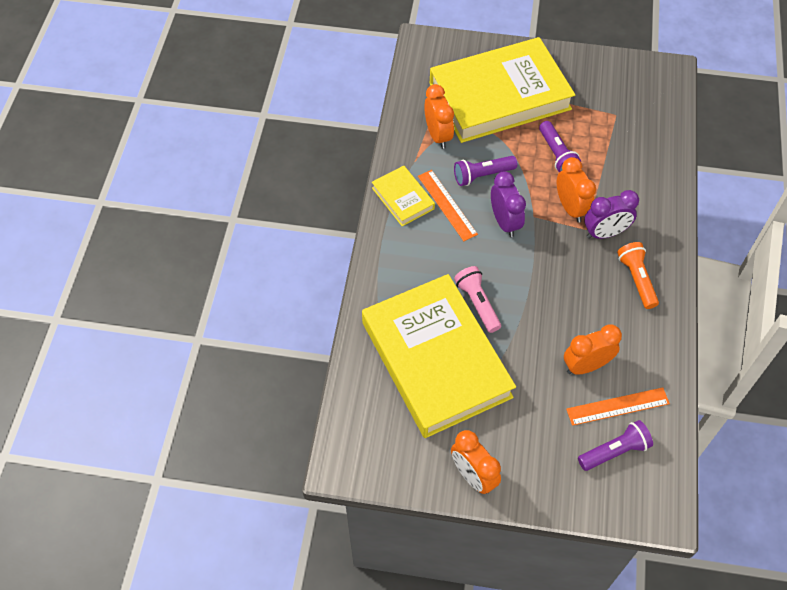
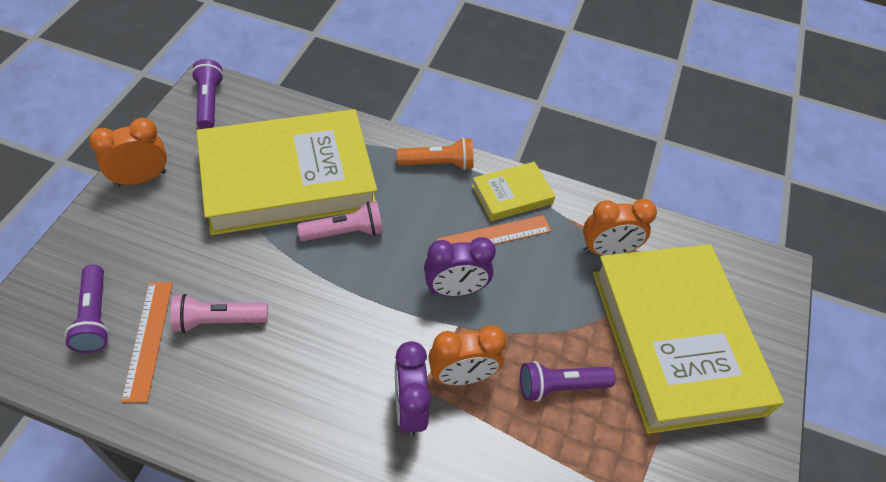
camera: 95 degrees right, 5 degrees down
(482, 175) = (534, 284): purple flashlight -> purple flashlight (208, 102)
(586, 366) = (218, 321): orange clock -> pink flashlight
(636, 279) = (321, 426): orange flashlight -> orange flashlight (438, 163)

